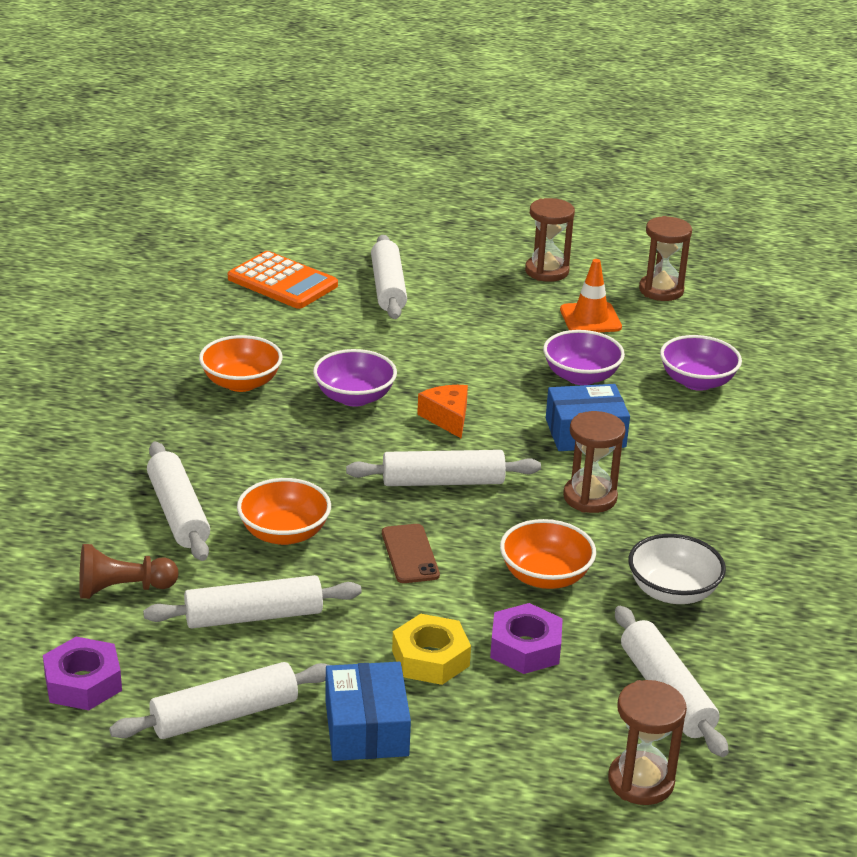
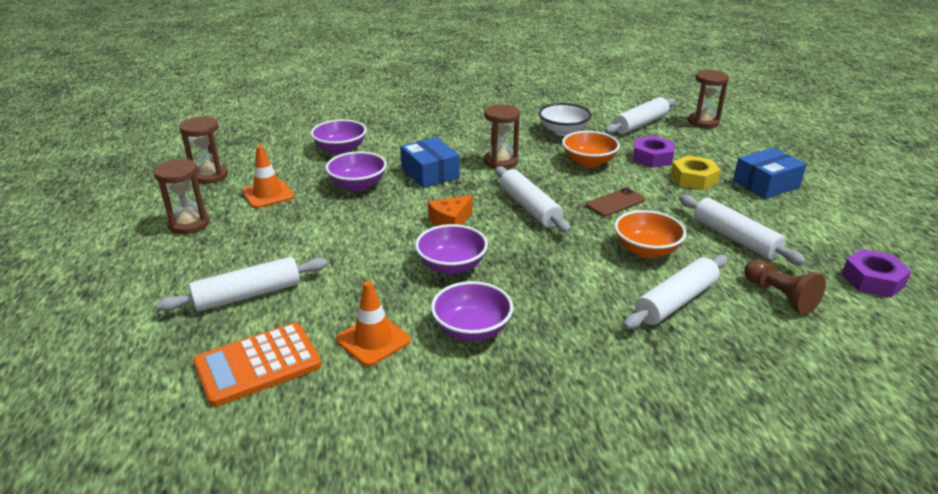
camera: 110 degrees left, 0 degrees up
(224, 715) = (819, 224): white rolling pin -> none
(241, 383) = (472, 329): orange bowl -> purple bowl
(269, 334) = (373, 340): none -> orange traffic cone
(282, 282) = (258, 364): orange calculator -> orange calculator turned 135 degrees counterclockwise

